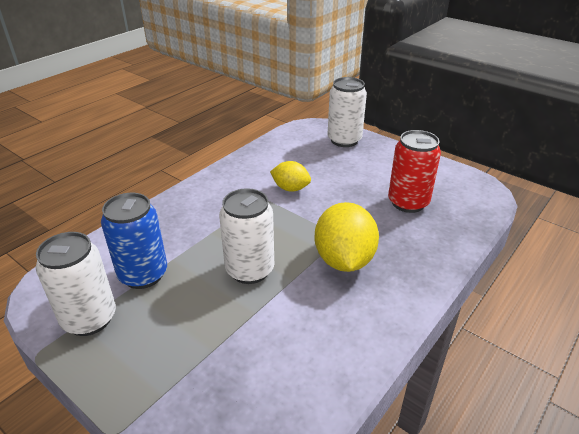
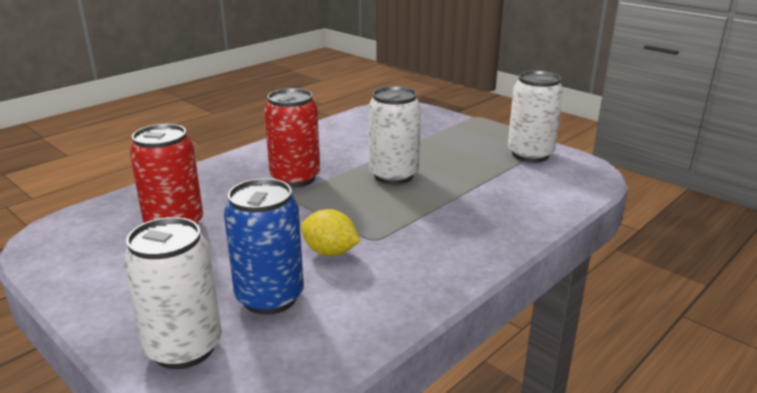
camera: 175 degrees left, 10 degrees down
(143, 274) = (500, 176): blue can -> blue can (270, 297)
(344, 260) = (295, 178): yellow lemon -> red can

